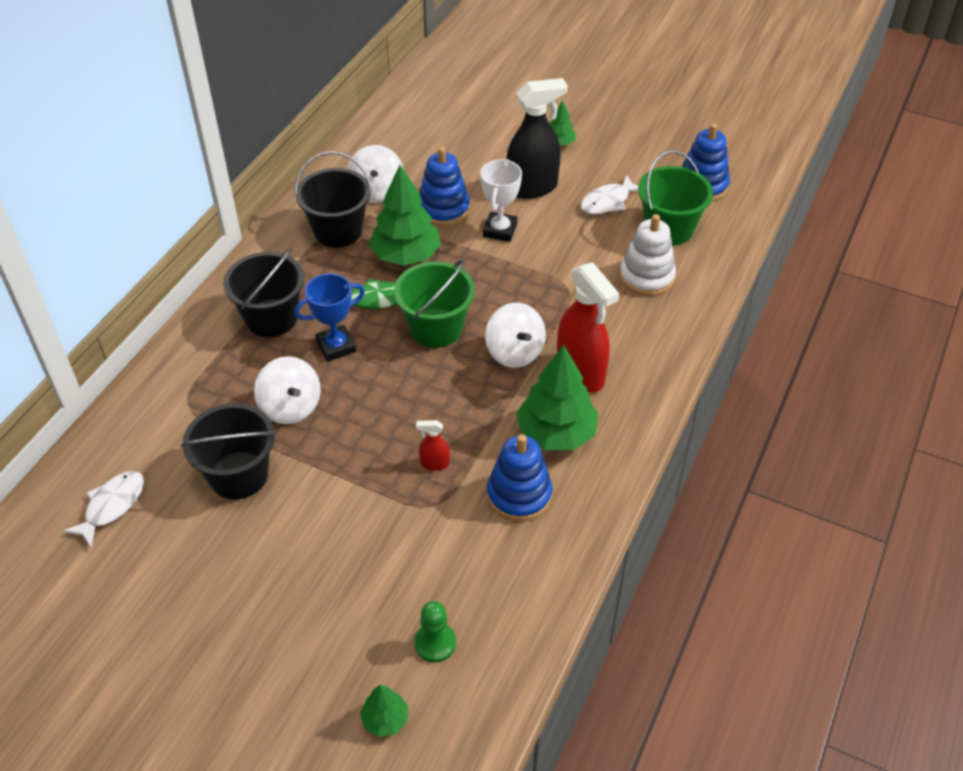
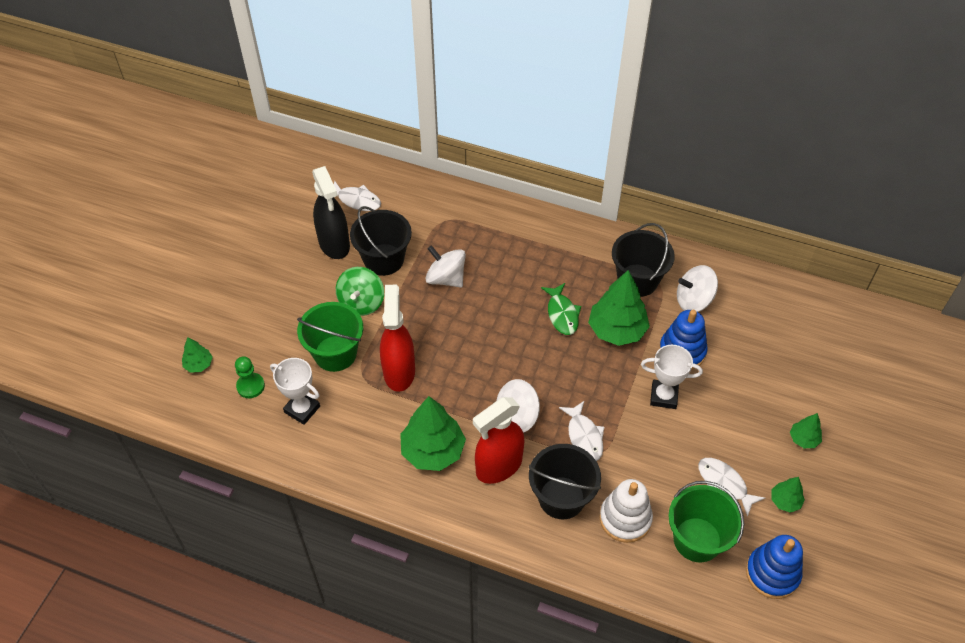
camera: 85 degrees right, 5 degrees up
(271, 318) = (532, 253): black bucket -> black bucket (561, 497)
(290, 407) = (446, 278): white spinning top -> white spinning top turned 75 degrees clockwise
(310, 503) = (361, 302): none -> green spinning top
(336, 346) = (508, 297): blue trophy -> none
(434, 463) = (399, 371): red spray bottle -> red spray bottle, size x2.27
(436, 328) = (536, 359): green bucket -> green bucket (335, 353)
(482, 576) = (302, 409): none -> white trophy
(519, 495) = (372, 428): blue stacking toy -> none
(532, 188) = (729, 419): black spray bottle -> black spray bottle (334, 244)
(546, 297) = (584, 437): none -> white fish
(627, 165) = (785, 501): none -> green tree

